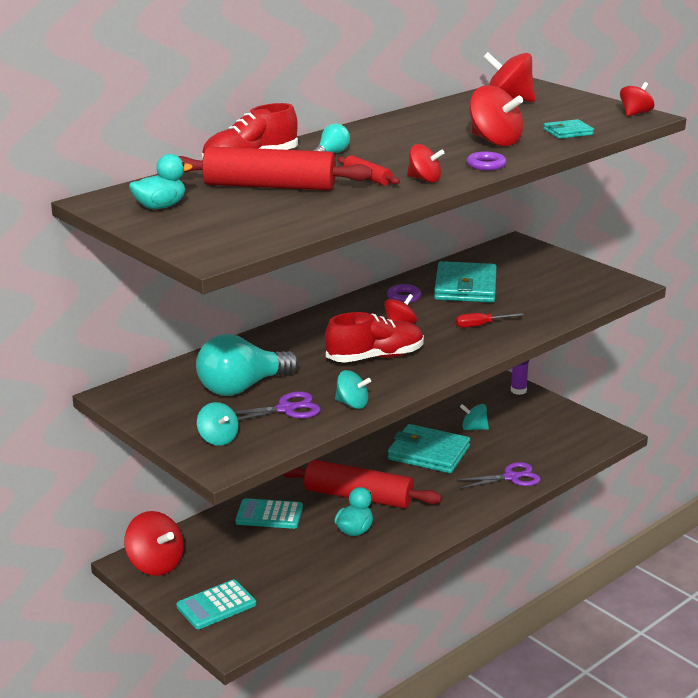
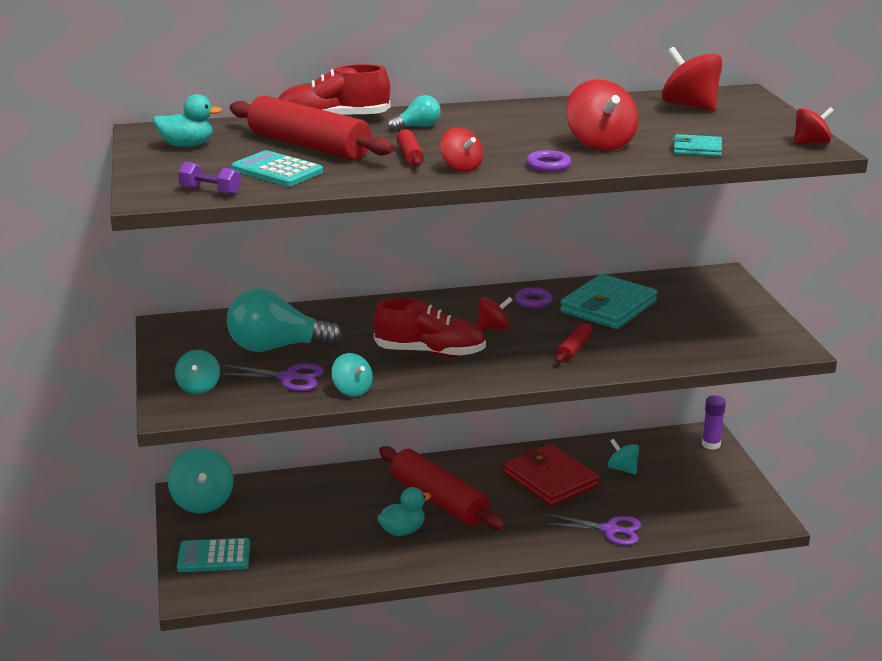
camera: 30 degrees right, 0 degrees up
(155, 564) = (202, 502): red spinning top -> turquoise spinning top
(255, 240) = (210, 191): none -> purple dumbbell
(269, 515) = (341, 490): turquoise calculator -> turquoise calculator (277, 170)
(428, 453) = (550, 479): turquoise wallet -> red wallet
(481, 325) = (574, 349): red screwdriver -> red rolling pin

